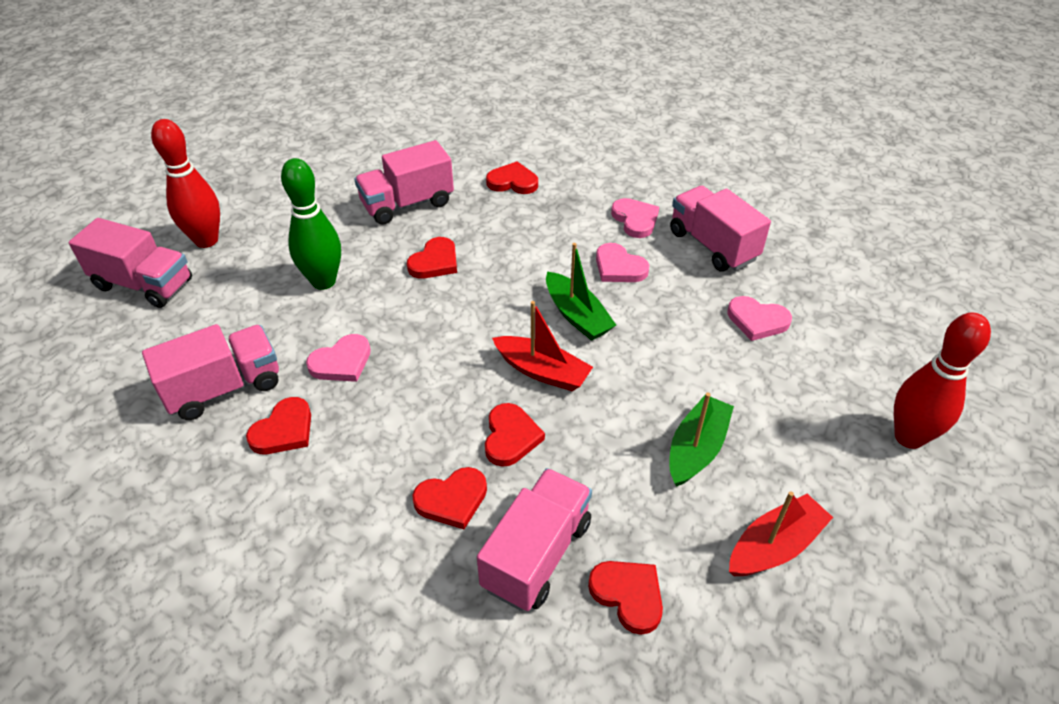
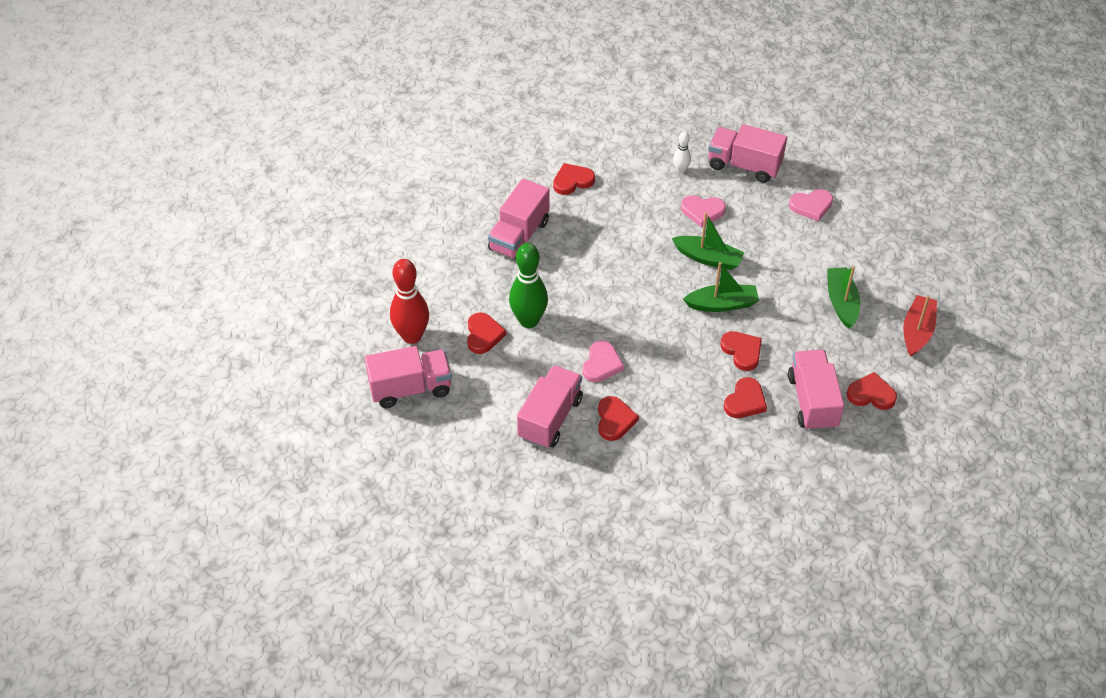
camera: 35 degrees left, 5 degrees up
(435, 262) = (585, 269): red heart -> red heart (483, 335)
(542, 371) = (722, 304): red boat -> green boat
(635, 220) = (681, 170): pink heart -> white bowling pin
(909, 437) = (938, 236): red bowling pin -> none

